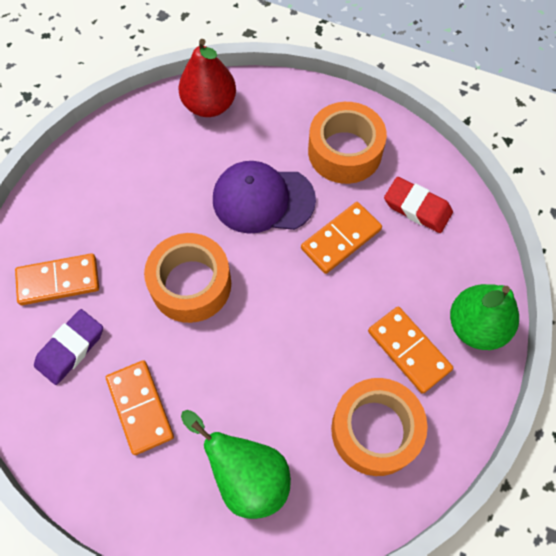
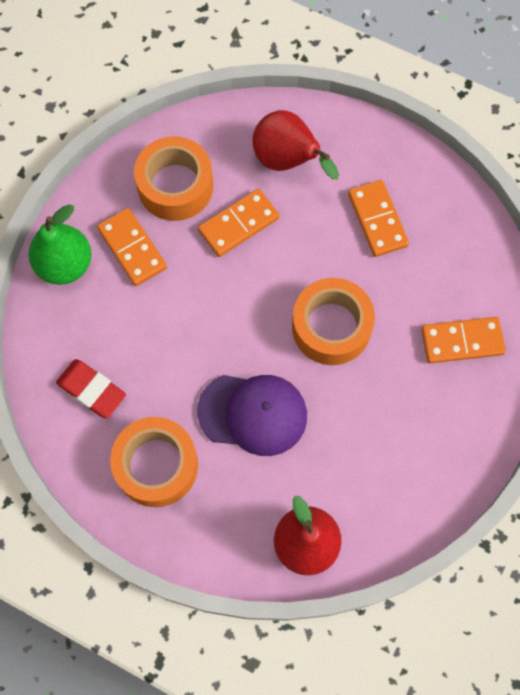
camera: 175 degrees left, 5 degrees up
(70, 348) = (443, 275): purple eraser -> none
(246, 476) = (287, 161): green pear -> red pear
(341, 239) = (177, 361): orange domino -> orange domino (238, 224)

